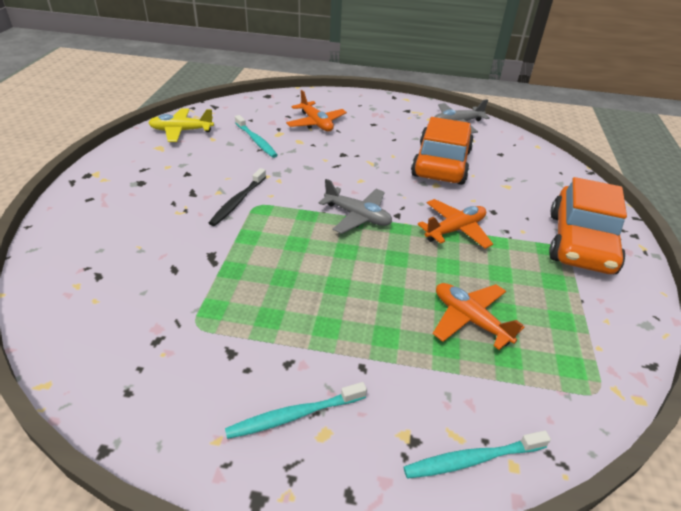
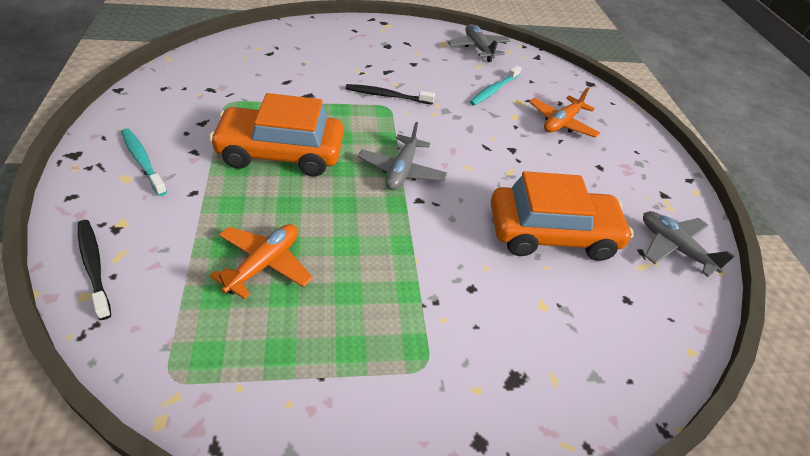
camera: 70 degrees right, 5 degrees up
(181, 131) = (478, 48): yellow plane -> grey plane
(455, 230) = (414, 250): orange plane -> none
(473, 459) = (94, 267): turquoise toothbrush -> black toothbrush
(580, 242) = (446, 389): orange car -> orange car (280, 153)

